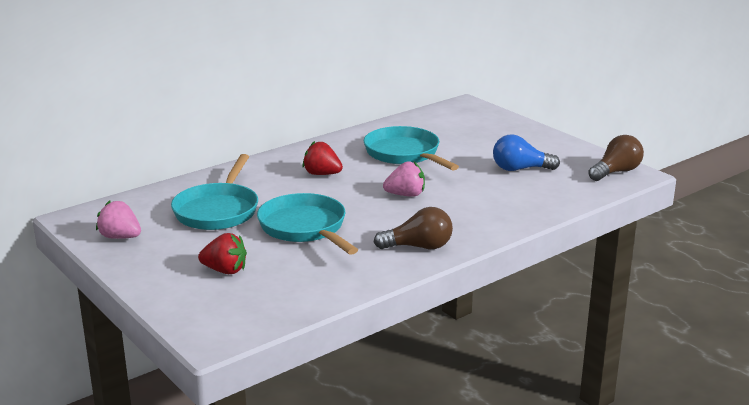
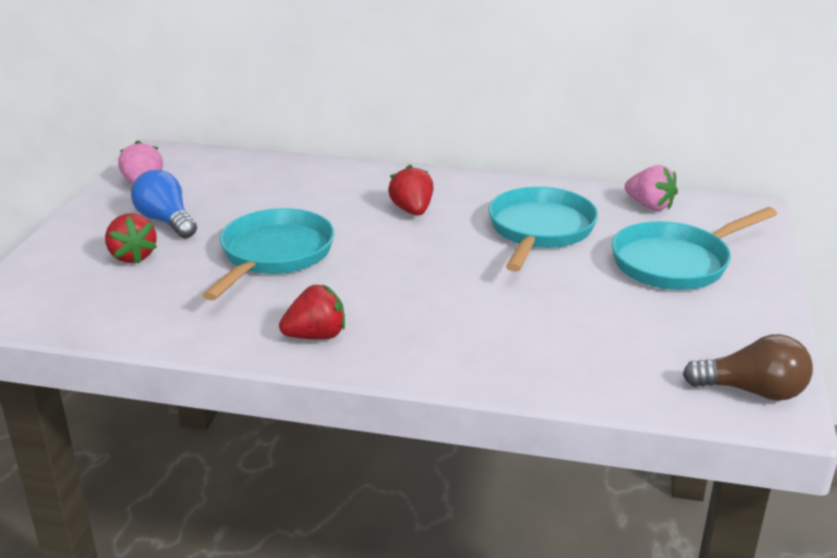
camera: 50 degrees right, 5 degrees up
(218, 210) = (254, 199): turquoise pan -> turquoise pan (675, 263)
(405, 195) = (435, 275): pink strawberry -> pink strawberry (649, 206)
(419, 247) = (316, 336): brown light bulb -> red strawberry
(520, 169) = (629, 316): blue light bulb -> blue light bulb (166, 221)

